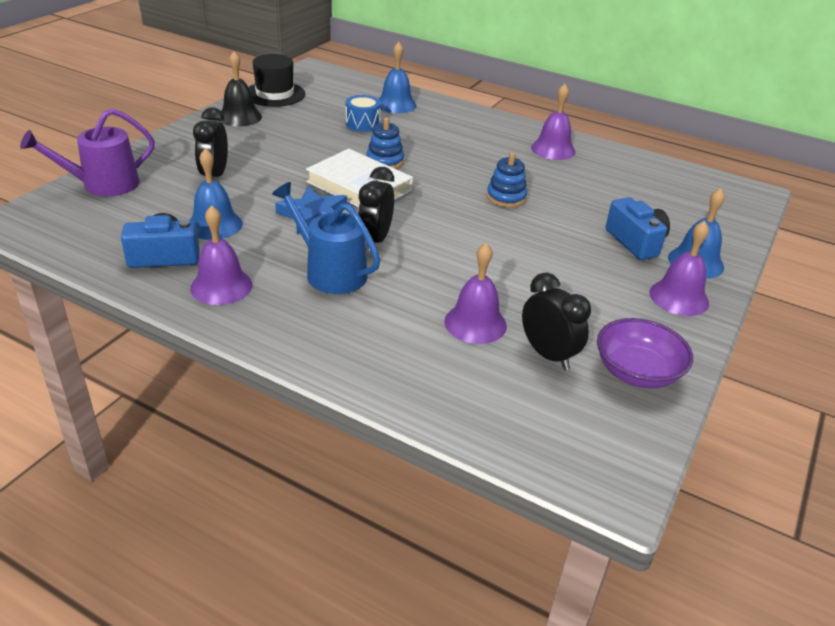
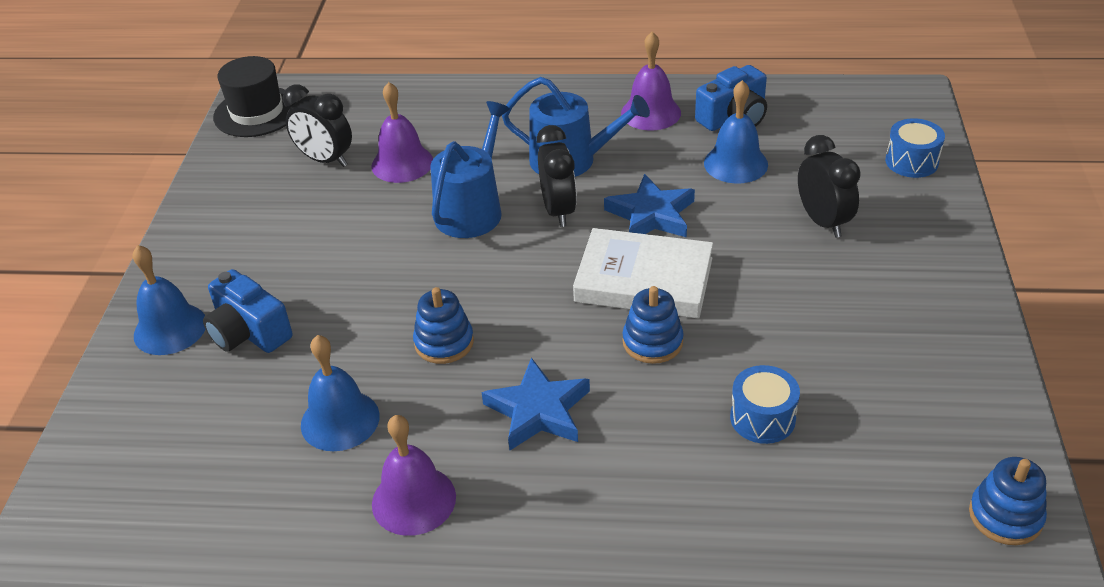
camera: 160 degrees right, 5 degrees up
(103, 184) = (911, 161): purple watering can -> blue drum
(239, 117) = (949, 344): black bell -> none
(274, 94) = (984, 433): black hat -> black hat (257, 112)
(304, 79) = (1005, 516): none -> blue stacking toy
(396, 104) = (764, 511): blue bell -> blue bell (340, 420)
(439, 263) = (472, 210): none -> blue watering can
(470, 157) = (538, 410): none -> blue star
(637, 372) = (241, 173): purple bowl -> none
(679, 297) = (196, 267): purple bell -> none

